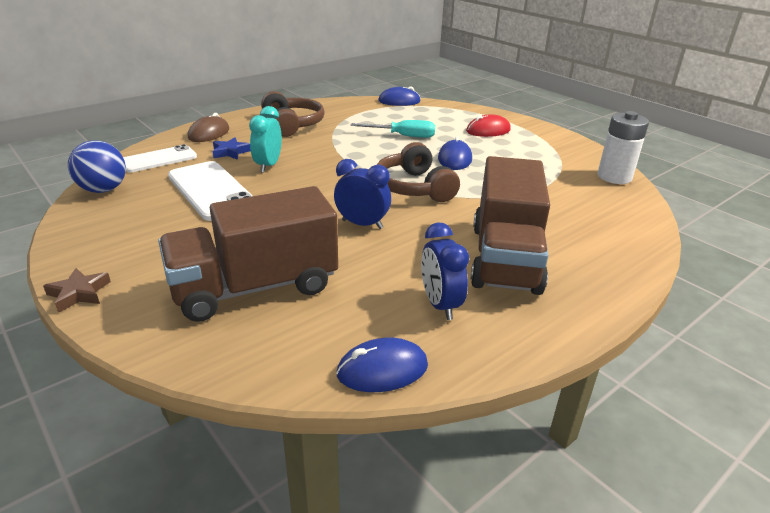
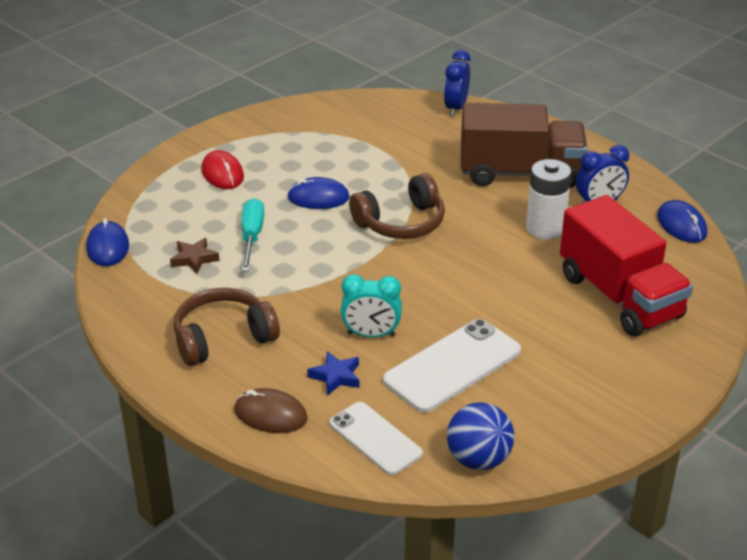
camera: 95 degrees left, 5 degrees up
(79, 293) = (675, 397): brown star -> brown star (194, 259)
(255, 287) = (619, 296): brown truck -> red truck
(362, 224) = (491, 250): blue clock -> blue clock (456, 108)
(614, 177) = (342, 106): white battery -> white battery (545, 228)

